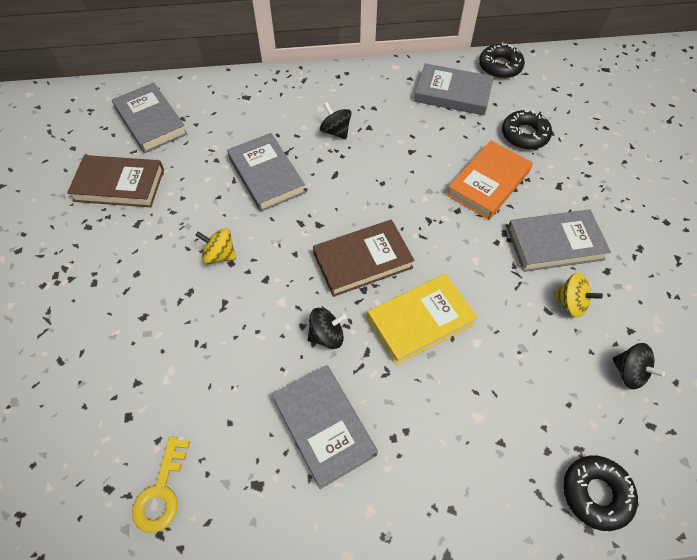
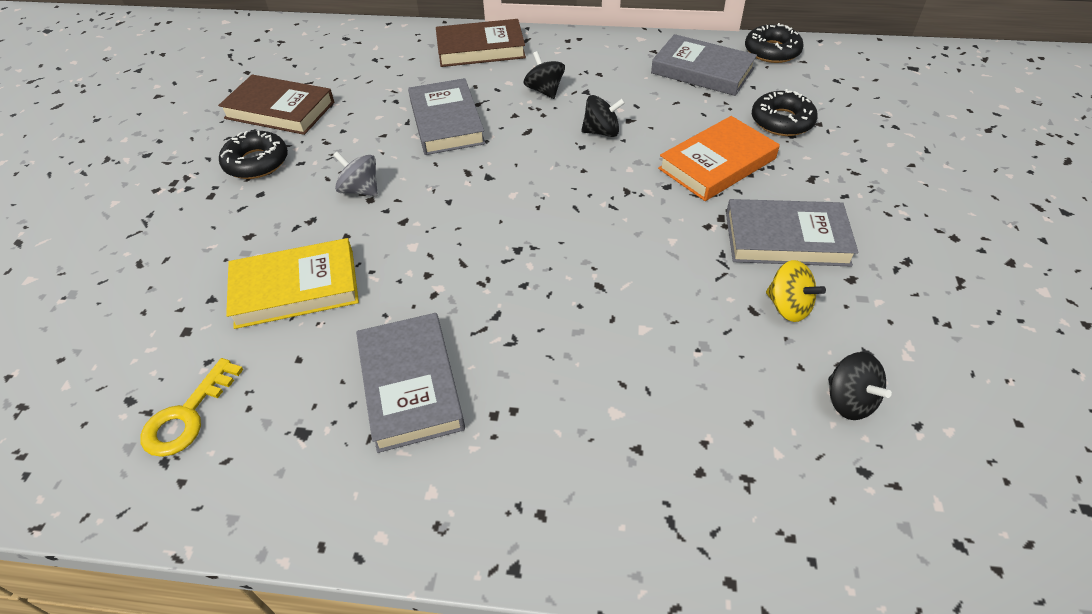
camera: 15 degrees right, 10 degrees down
(151, 121) = (339, 58): grey book -> none
(219, 255) = (360, 190): yellow spinning top -> grey spinning top
(327, 336) = (453, 289): black spinning top -> black spinning top (601, 132)
(362, 261) = (527, 220): brown book -> brown book (480, 49)
(420, 321) = (577, 293): yellow book -> yellow book (296, 288)
(596, 494) = (755, 539): black donut -> black donut (256, 162)

